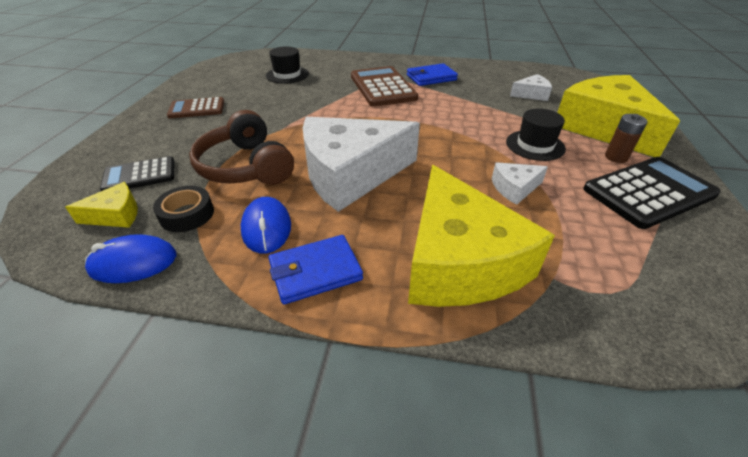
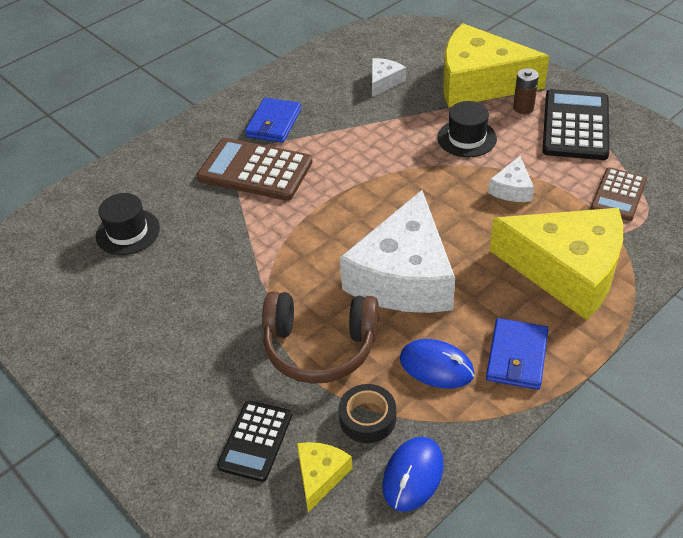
camera: 50 degrees left, 5 degrees up
(197, 109) = (134, 348): brown calculator -> brown calculator (618, 194)

